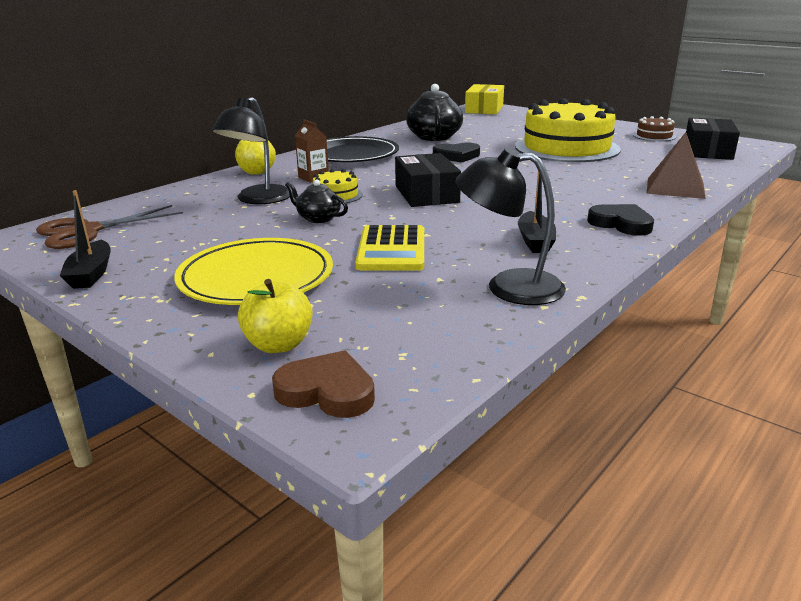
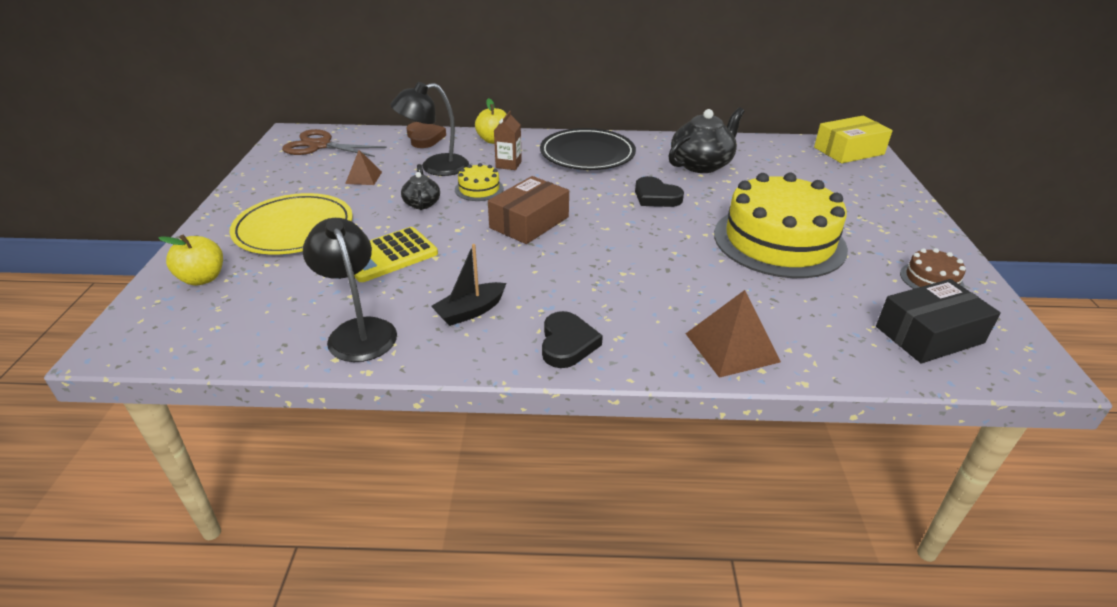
camera: 50 degrees right, 10 degrees up
(91, 274) = (258, 179): black boat -> none
(212, 228) = (363, 177): none -> brown pyramid
(327, 391) = (152, 319): brown heart -> brown heart (424, 138)
(426, 194) = (529, 222): black box -> brown box

